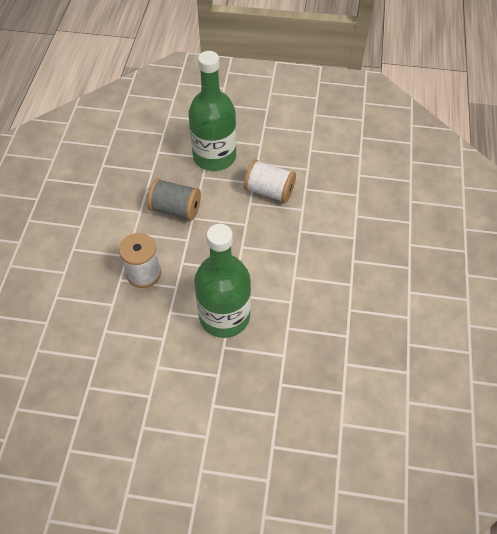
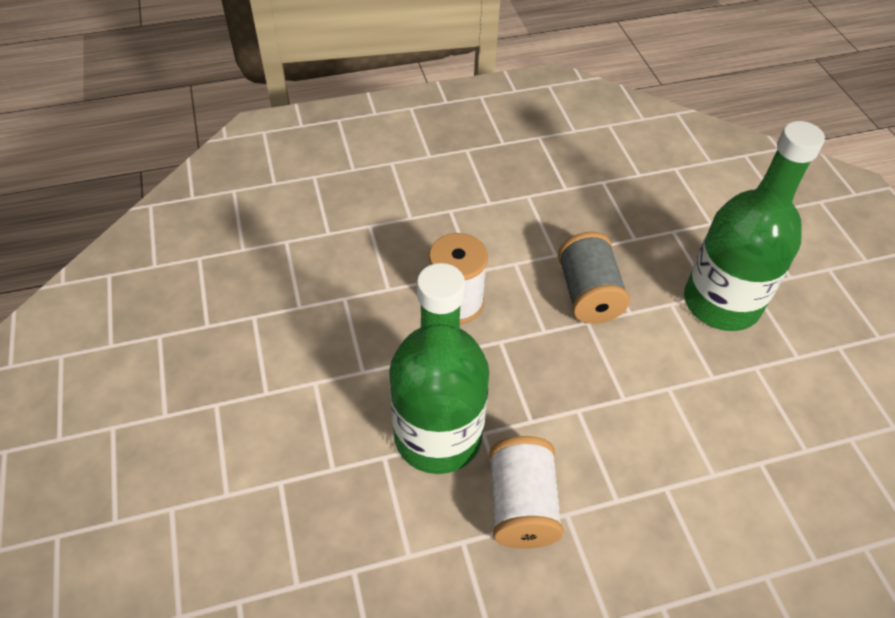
camera: 65 degrees right, 5 degrees down
(269, 191) = (713, 407): white spool -> white spool (521, 505)

